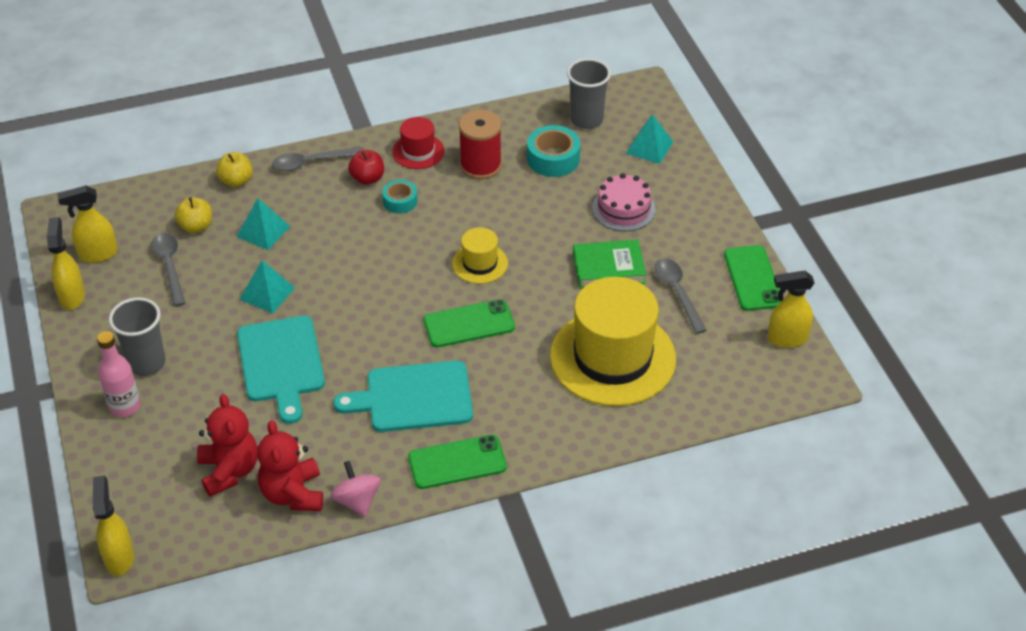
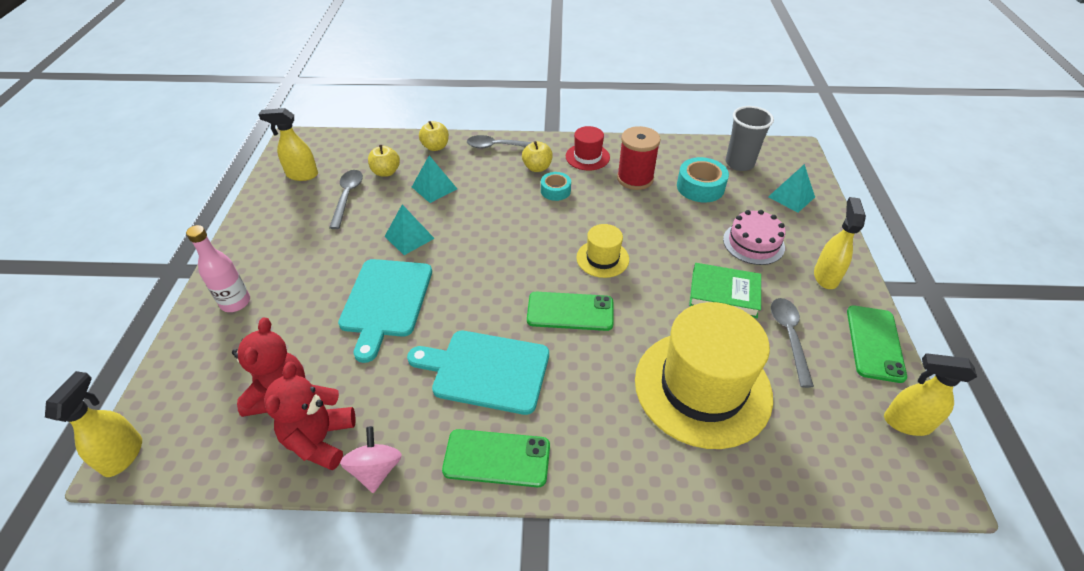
camera: 20 degrees right, 0 degrees up
(72, 296) = (262, 201): yellow spray bottle -> yellow spray bottle (825, 276)
(146, 363) = (278, 270): grey cup -> none
(367, 178) = (537, 167): red apple -> yellow apple

